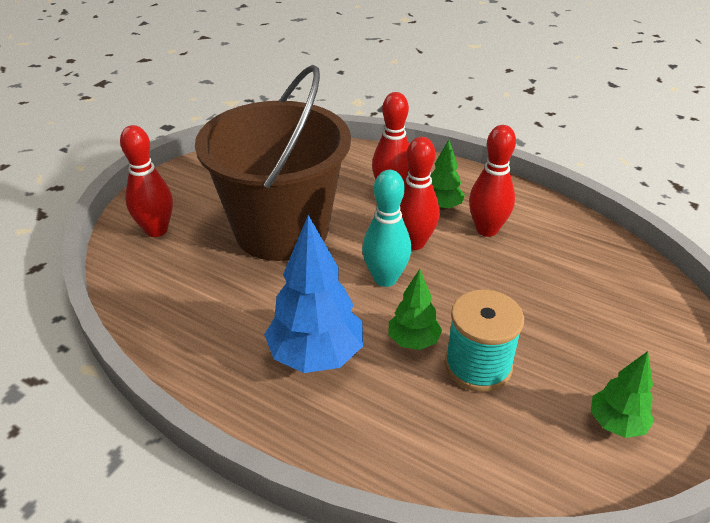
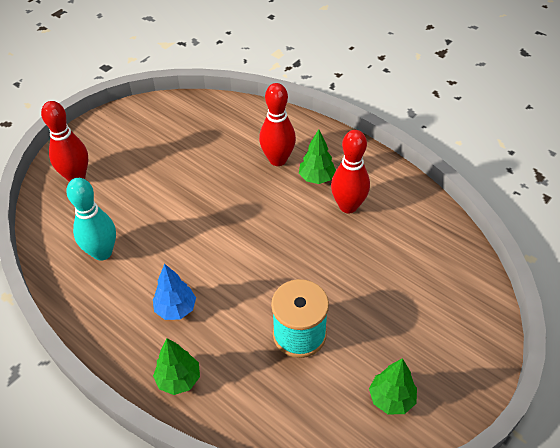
camera: 10 degrees right, 10 degrees up
(281, 230) = (176, 188): brown bucket -> none
(316, 355) = (176, 309): blue tree -> blue tree, size x0.56
(385, 278) = (249, 245): turquoise bowling pin -> turquoise bowling pin (102, 252)
(413, 341) = (255, 306): green tree -> green tree (179, 379)
(414, 243) = (282, 212): red bowling pin -> none

